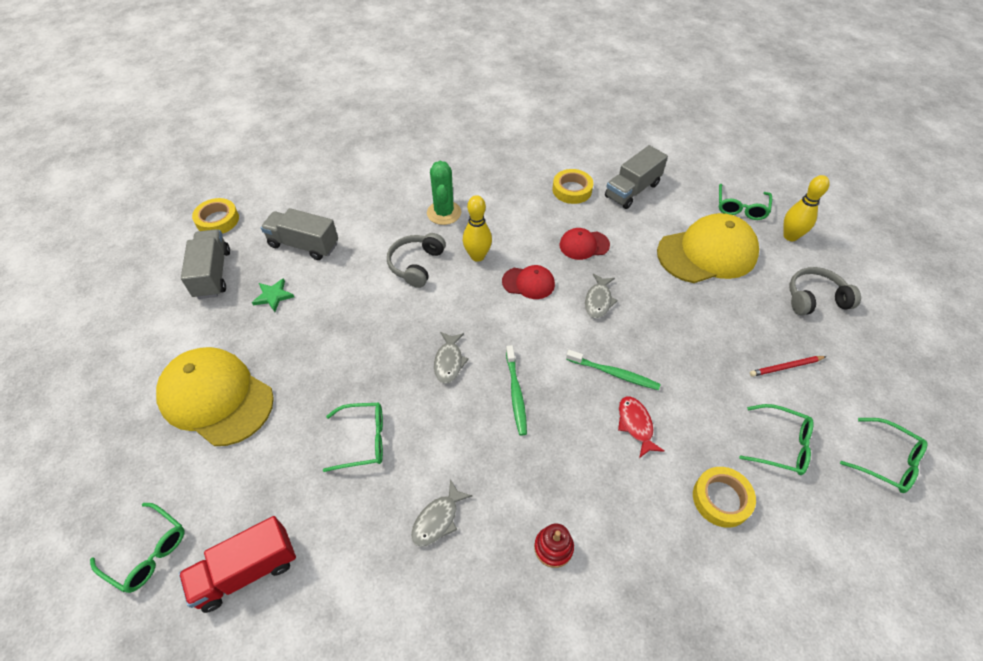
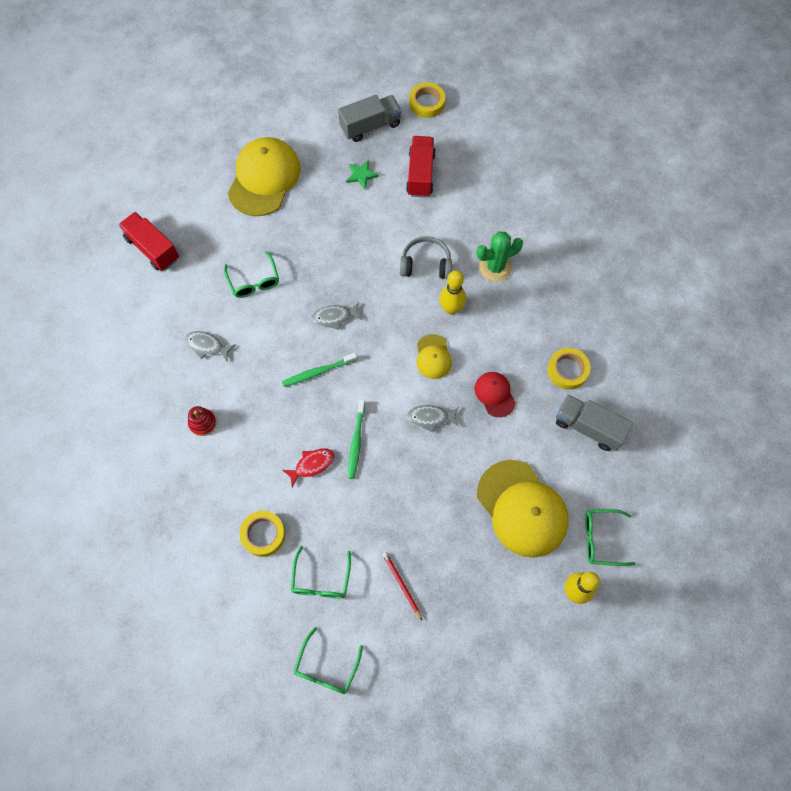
camera: 75 degrees right, 15 degrees up
(147, 552) = (153, 192): green glasses -> none
(304, 245) = (420, 174): grey truck -> red truck
(528, 283) = (433, 357): red cap -> yellow cap
(815, 299) = (493, 614): grey headphones -> none

